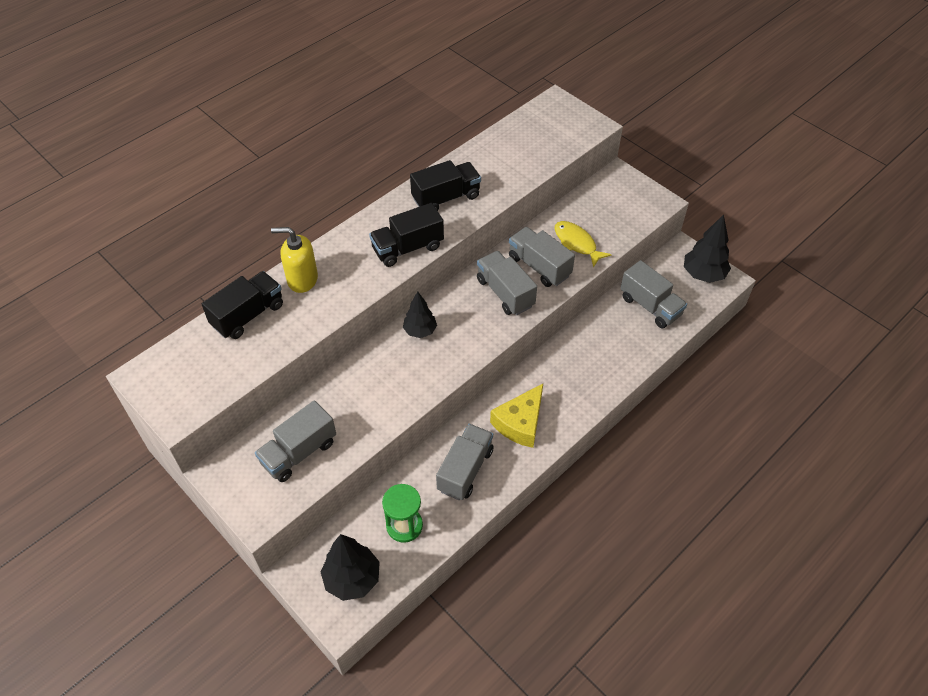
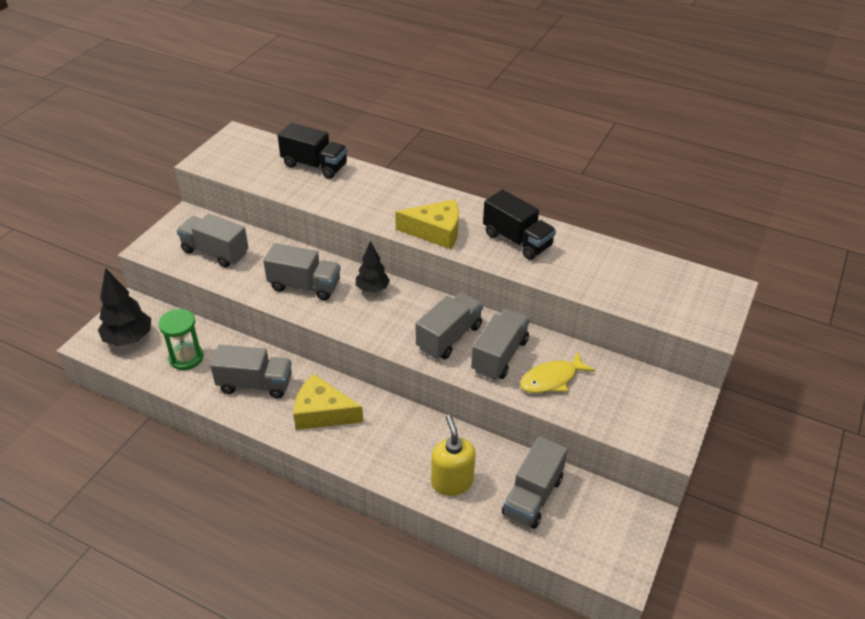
camera: 70 degrees right, 10 degrees down
(302, 279) = (366, 182): yellow soap dispenser -> yellow soap dispenser (452, 482)
(390, 383) = (304, 286): none -> grey truck
(407, 248) = (435, 232): black truck -> yellow cheese
(576, 243) = (551, 379): yellow fish -> yellow fish turned 150 degrees counterclockwise
(703, 275) = (615, 544): black tree -> none

